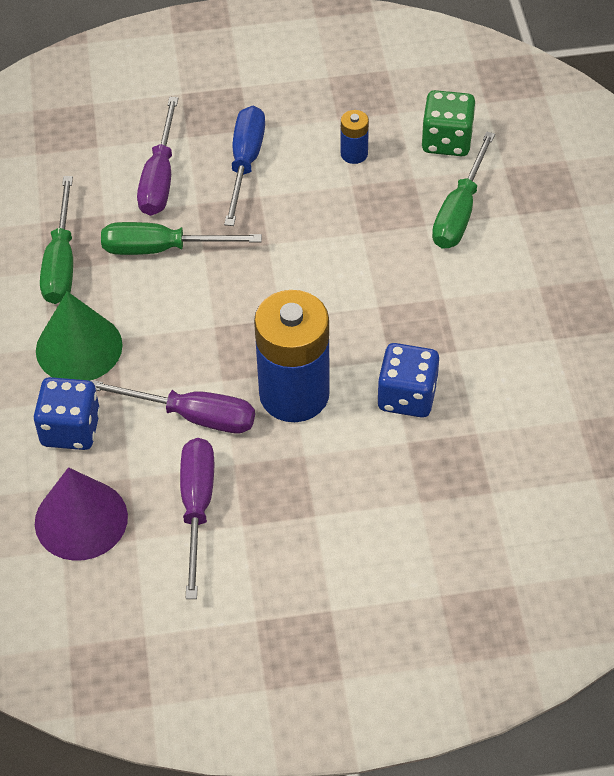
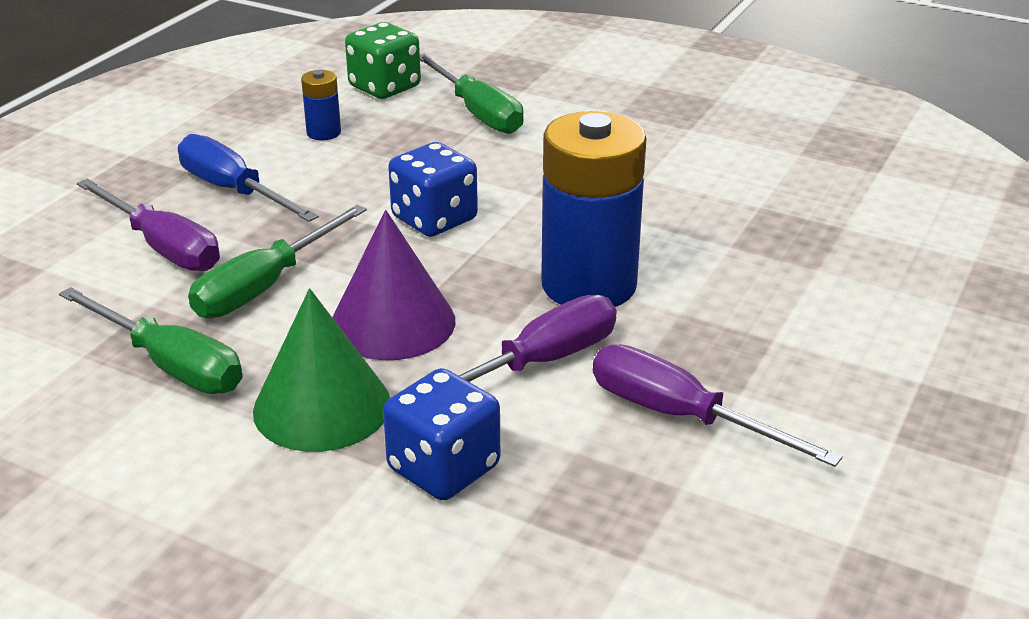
camera: 55 degrees left, 20 degrees down
(81, 519) = (602, 521): purple cone -> purple cone (392, 322)
(407, 396) = (671, 223): blue dice -> blue dice (434, 219)

